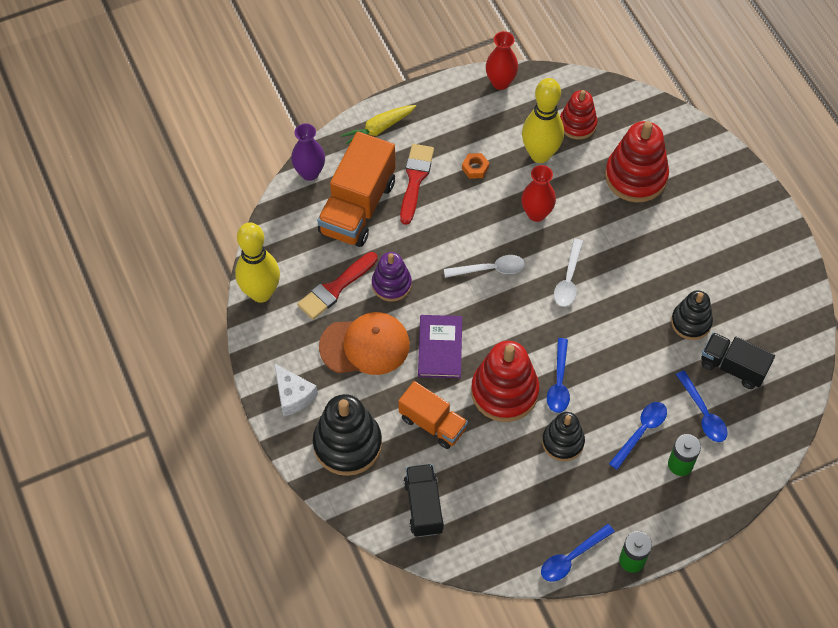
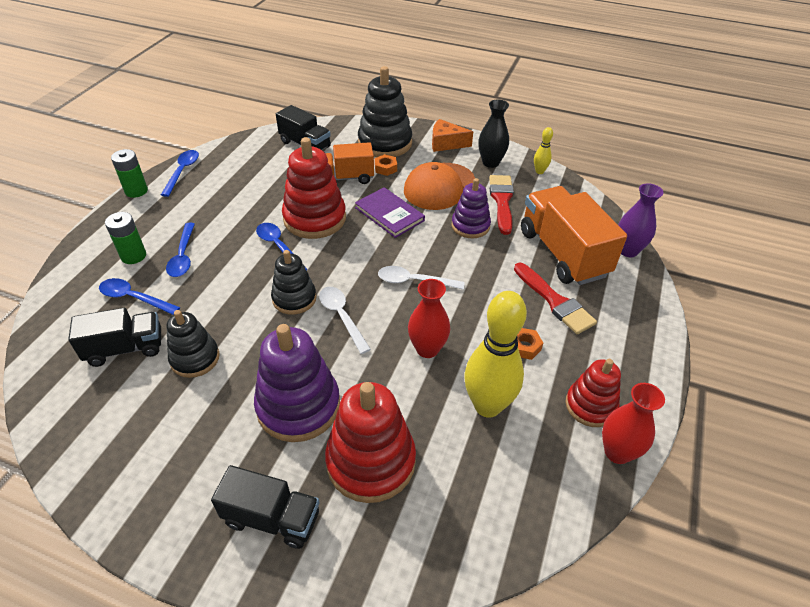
camera: 135 degrees right, 15 degrees down
(261, 293) = (539, 171): yellow bowling pin -> yellow bowling pin, size x0.45
(286, 337) = (490, 162): none -> black vase
(293, 395) = (446, 143): white cheese -> orange cheese
(378, 129) = (638, 317): yellow carrot -> none
(384, 407) = (385, 168): none -> orange nut
(490, 269) = (414, 281): white spoon -> white spoon turned 60 degrees clockwise
(563, 442) = (242, 218): black stacking toy -> black stacking toy (294, 298)
(577, 124) = (491, 472): red stacking toy -> red stacking toy (590, 406)
(649, 238) = (298, 406): none -> purple stacking toy
(711, 188) = (272, 518): none -> black truck

